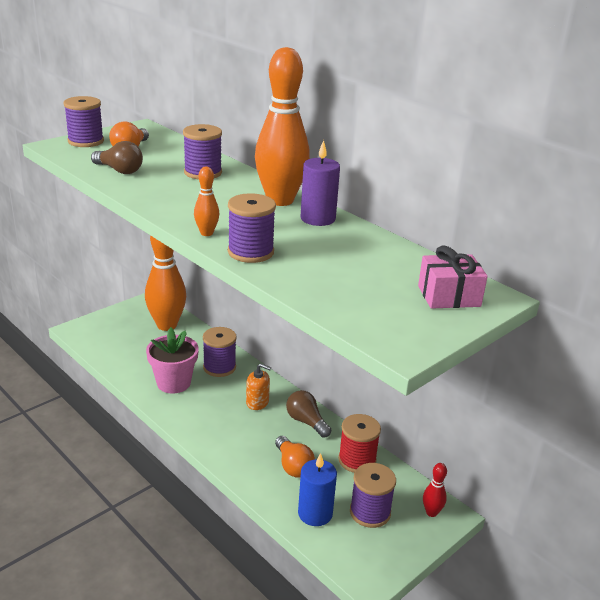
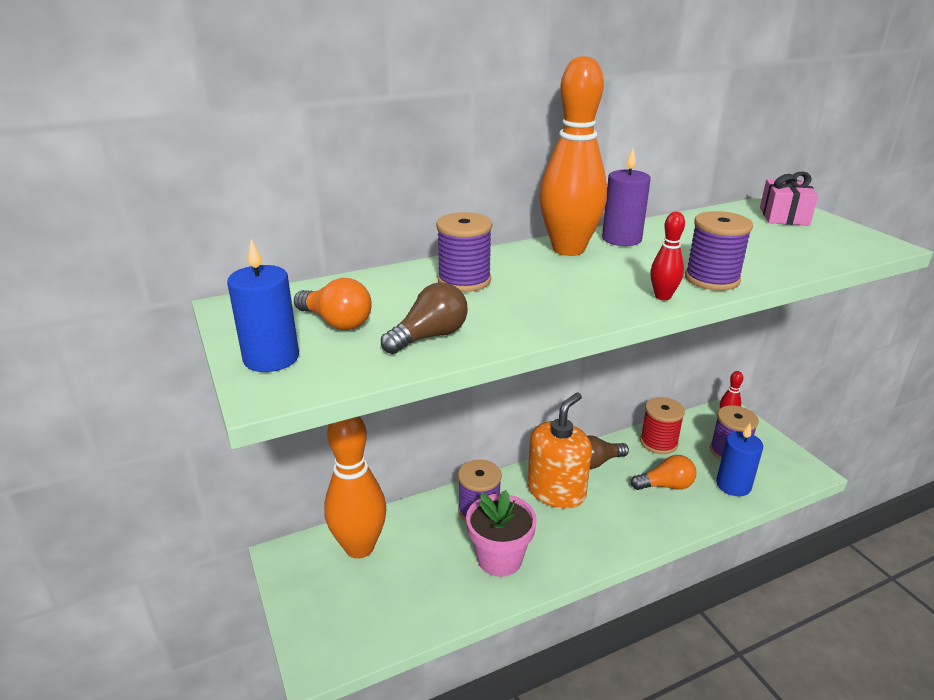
camera: 70 degrees left, 0 degrees up
(86, 141) = (271, 358): purple spool -> blue candle
(206, 233) = (662, 296): orange bowling pin -> red bowling pin
(257, 402) = (556, 491): orange soap dispenser -> orange soap dispenser, size x1.91

